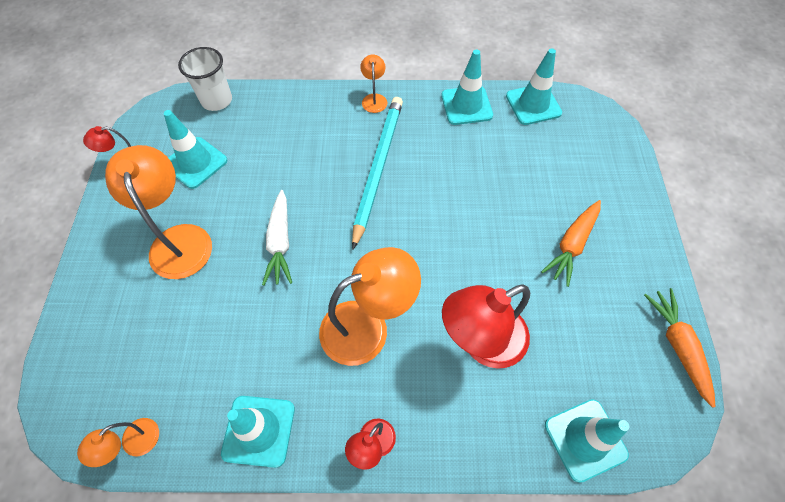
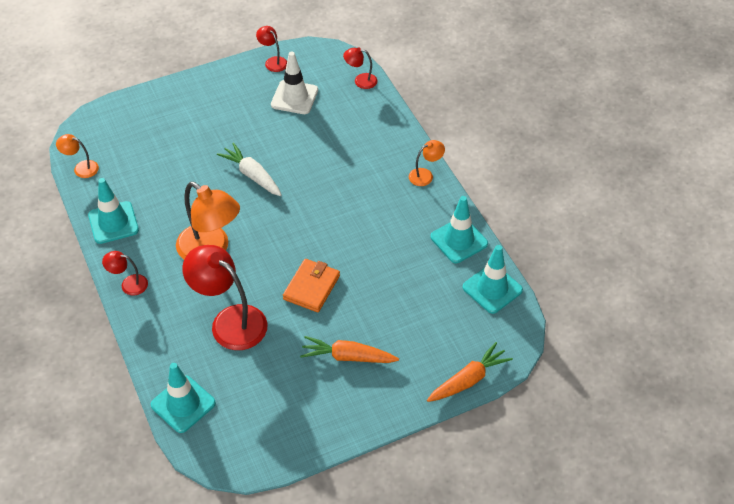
camera: 65 degrees right, 10 degrees down
(179, 239) = (226, 120): orange lamp -> none
(195, 163) = (294, 97): turquoise traffic cone -> white traffic cone
(216, 100) = (360, 80): white cup -> red lamp
(280, 243) = (252, 175): white carrot -> white carrot turned 75 degrees clockwise
(378, 168) = (353, 205): turquoise pencil -> none
(469, 244) = (311, 287): none -> orange wallet
(677, 345) = (288, 450): orange carrot -> orange carrot (469, 379)

